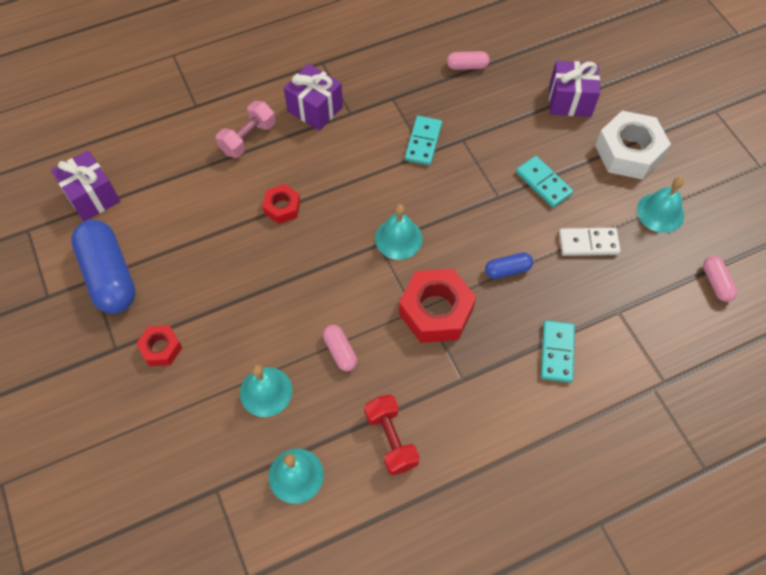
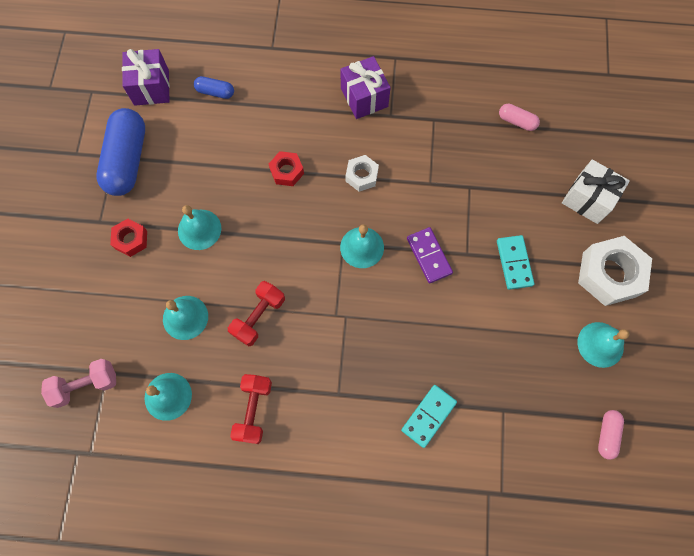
camera: 30 degrees right, 10 degrees up
(227, 302) = (199, 229): none -> turquoise bell
(248, 138) = (296, 97): pink dumbbell -> pink dumbbell (86, 385)
(340, 351) = (259, 317): pink capsule -> red dumbbell
(357, 177) = (361, 176): none -> white nut
(423, 142) = (435, 172): turquoise domino -> none
(436, 311) = (353, 325): red nut -> none
(465, 215) = (429, 256): none -> purple domino
(507, 270) = (433, 323): blue capsule -> blue capsule (215, 92)
(570, 101) = (587, 199): purple gift -> white gift
(588, 243) = (517, 337): white domino -> none

